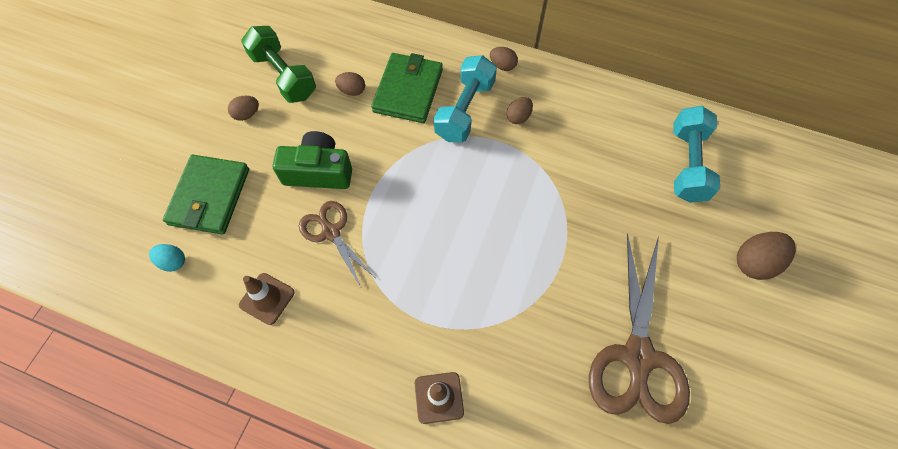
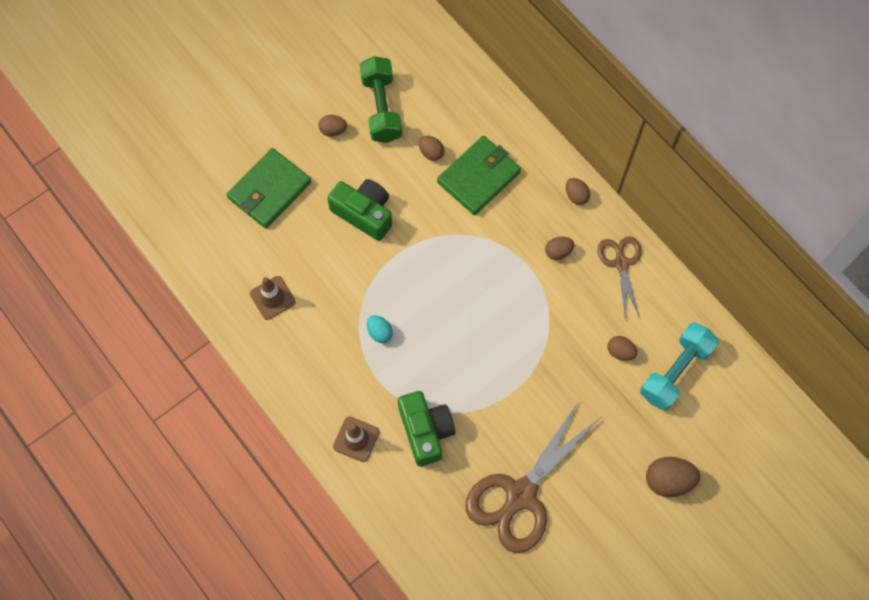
camera: 30 degrees right, 5 degrees up
(173, 262) = (218, 231): turquoise egg -> turquoise egg (380, 332)
(331, 232) = (346, 270): brown scissors -> brown scissors (621, 263)
(465, 110) = (516, 221): turquoise dumbbell -> none
(504, 346) = (425, 430): none -> green camera
(630, 172) = (620, 352): none -> brown egg

